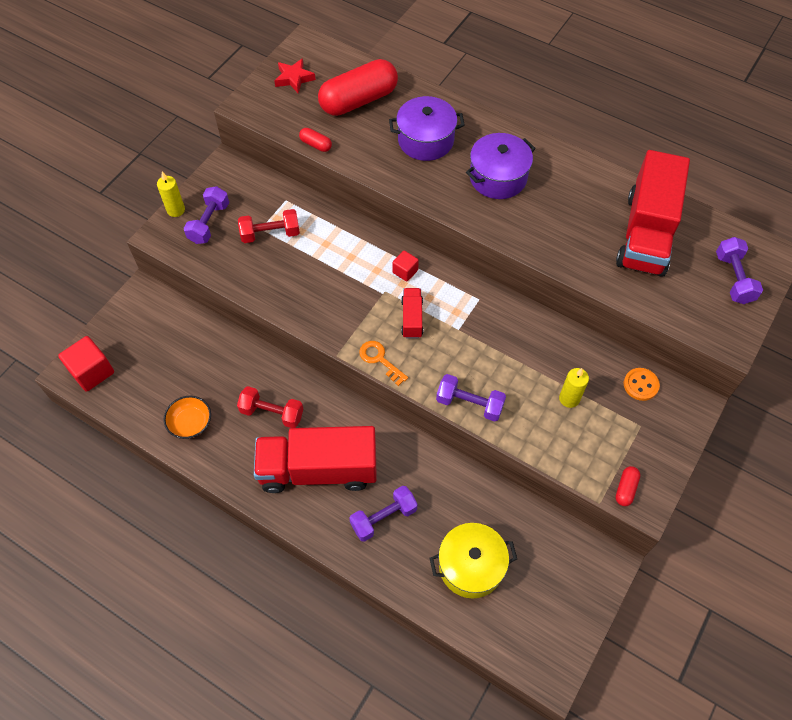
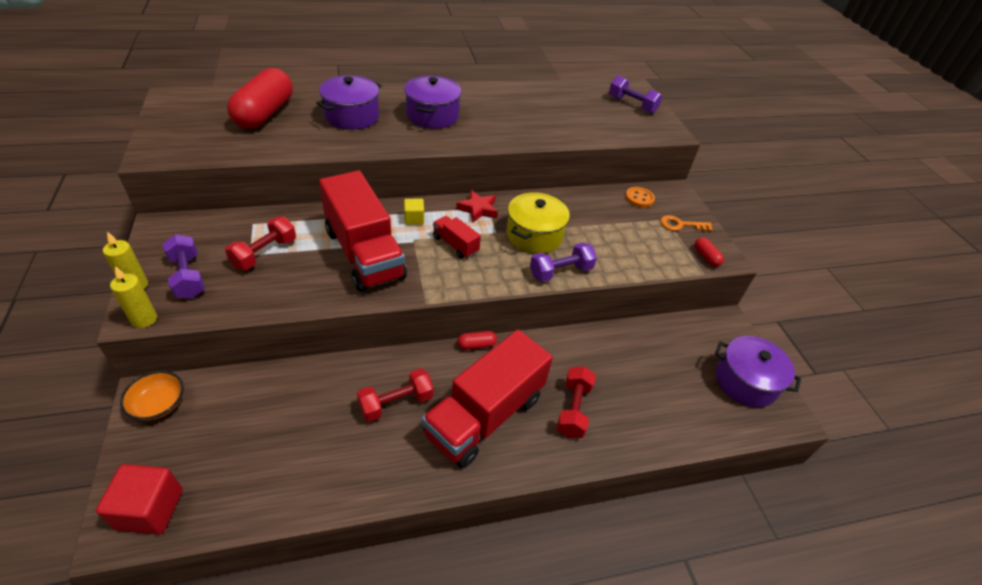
camera: 50 degrees left, 15 degrees down
(190, 423) = (323, 470): orange bowl -> orange bowl (158, 404)
(294, 78) = (184, 121): red star -> red star (478, 209)
(316, 145) = (257, 154): red capsule -> red capsule (476, 345)
(380, 360) = (464, 285): orange key -> orange key (681, 225)
(383, 518) = (573, 409): purple dumbbell -> red dumbbell
(405, 271) = (414, 219): red cube -> yellow cube
(471, 566) = (665, 392): yellow pot -> yellow pot (534, 235)
(552, 618) = (745, 382): none -> purple pot
(569, 398) = (613, 229): yellow candle -> yellow candle (144, 319)
(646, 234) = (560, 105): red truck -> red truck (364, 253)

